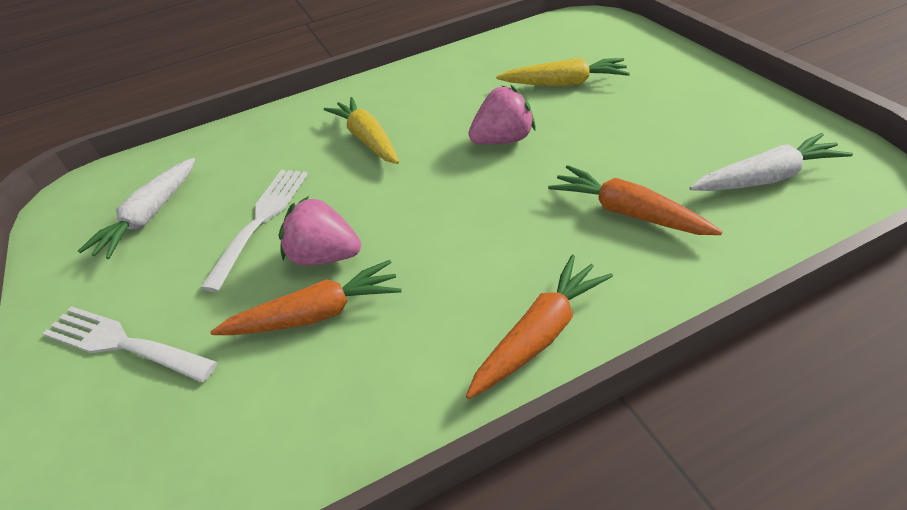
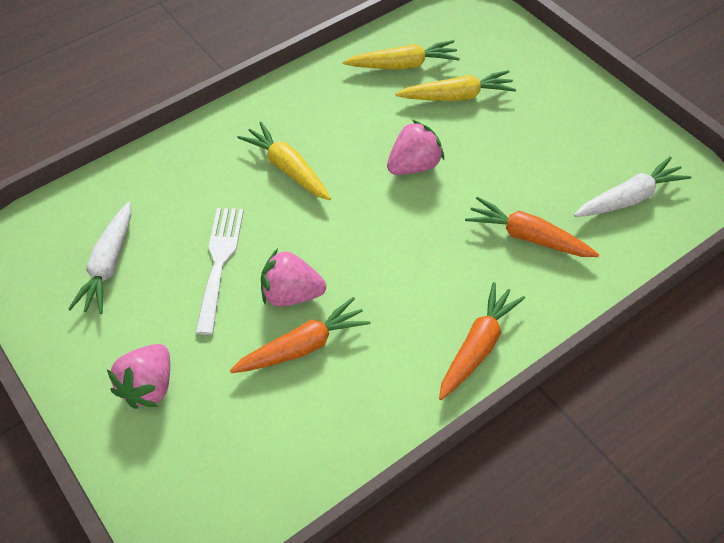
camera: 15 degrees left, 10 degrees up
(122, 343) = (149, 386): white fork -> pink strawberry
(512, 60) = (403, 65): none -> yellow carrot

